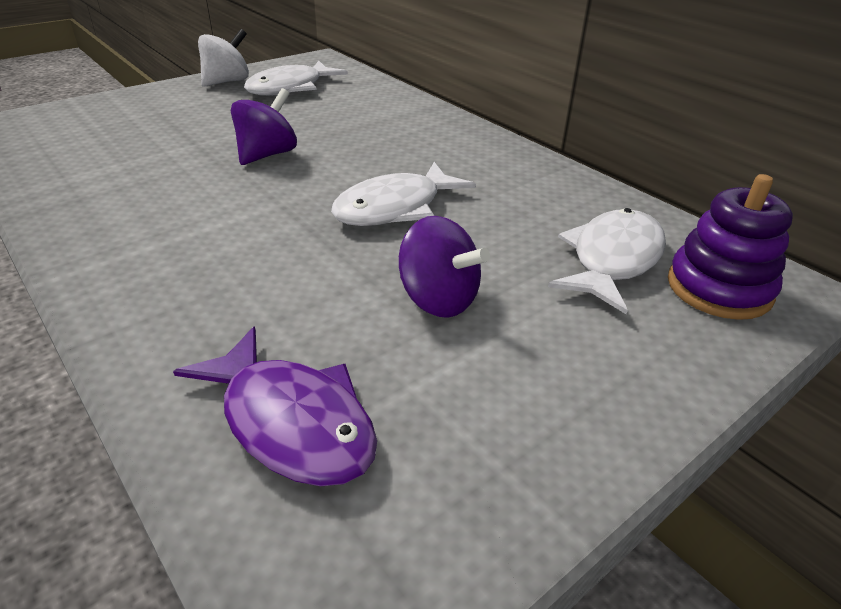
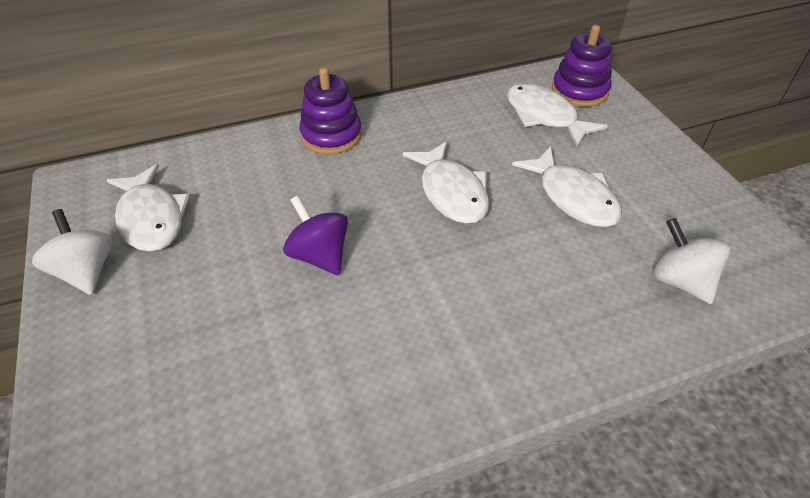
camera: 70 degrees left, 10 degrees up
(292, 422) = (680, 280): purple fish -> white spinning top
(438, 299) = (573, 197): purple spinning top -> white fish
(447, 132) = (331, 135): none -> purple stacking toy

